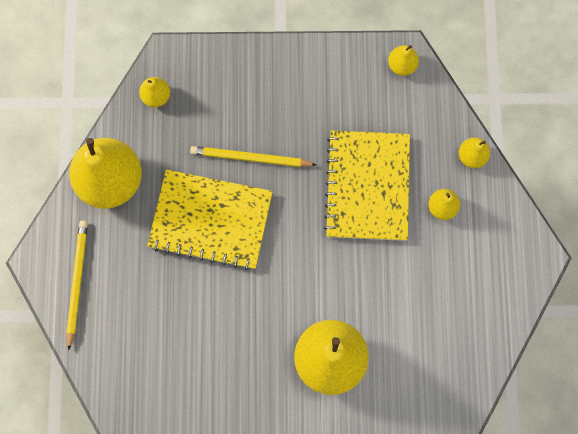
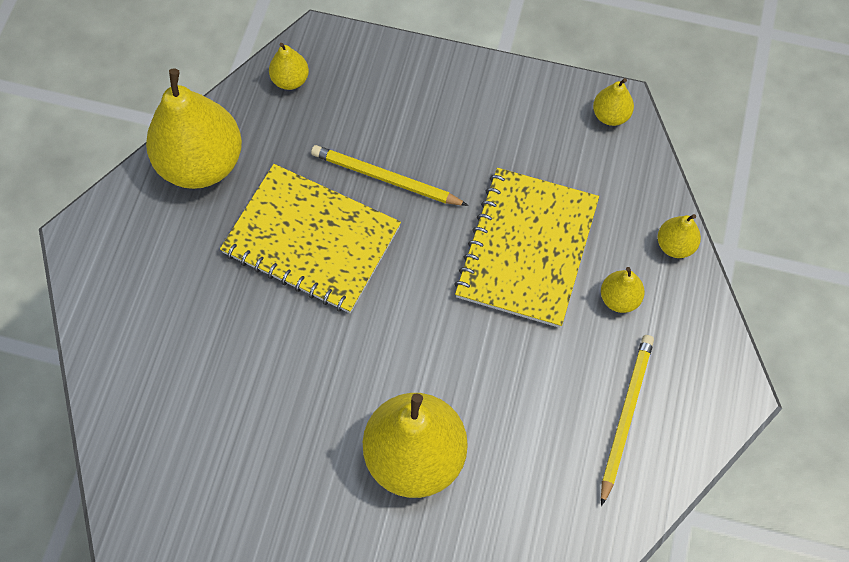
camera: 15 degrees right, 10 degrees down
(77, 282) = (118, 273): yellow pencil -> yellow pencil (625, 416)

